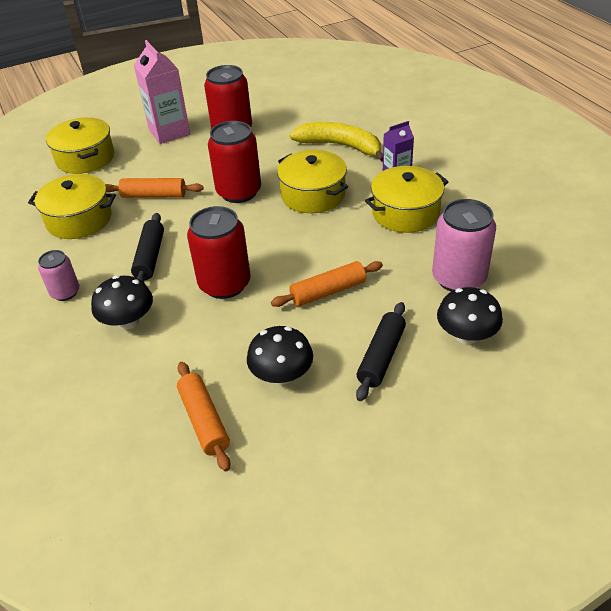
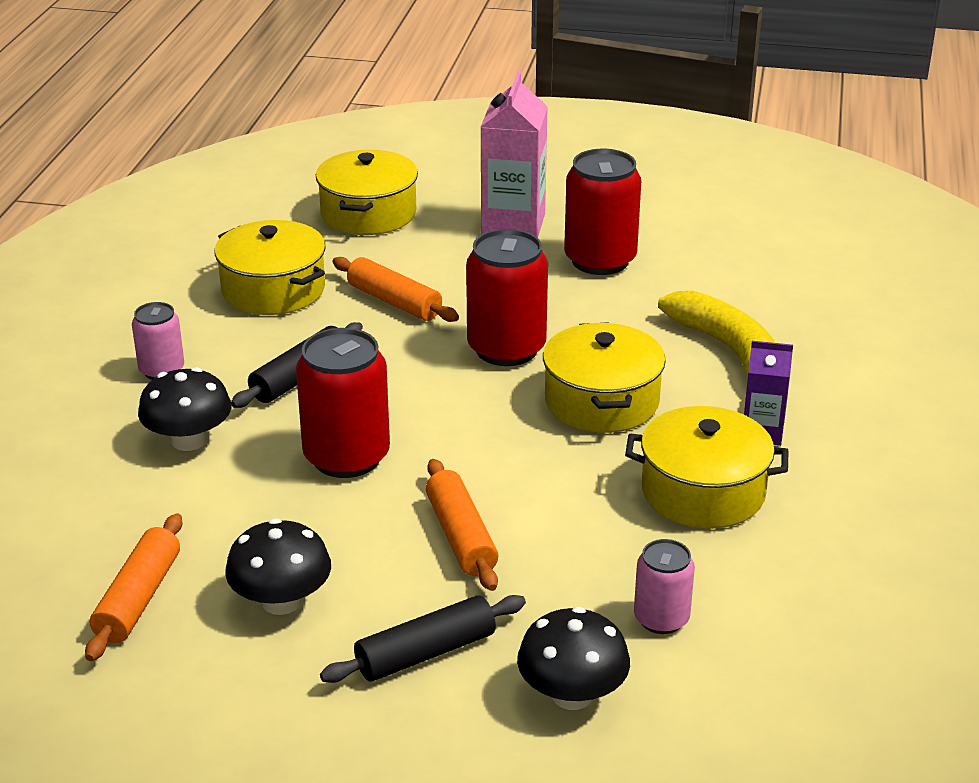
camera: 35 degrees right, 10 degrees down
(328, 291) = (461, 536): orange rolling pin -> orange rolling pin turned 60 degrees clockwise
(458, 278) = (661, 619): pink can -> pink can, size x0.57

